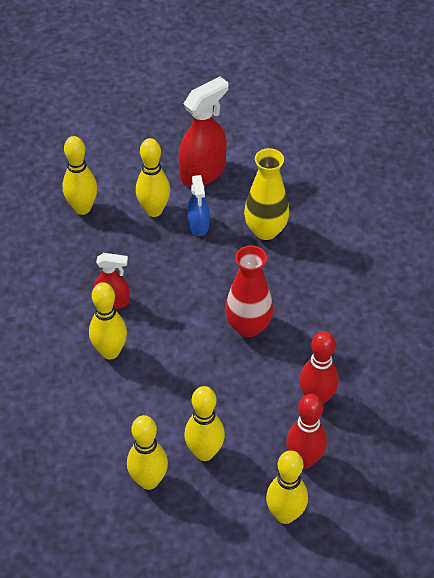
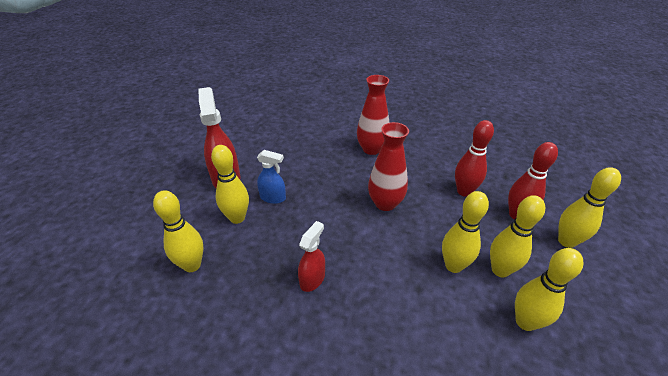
camera: 65 degrees left, 10 degrees down
(110, 352) = (368, 301): yellow bowling pin -> yellow bowling pin (453, 266)
(265, 230) = (305, 167): yellow vase -> none
(343, 282) = (371, 149): none -> red vase

